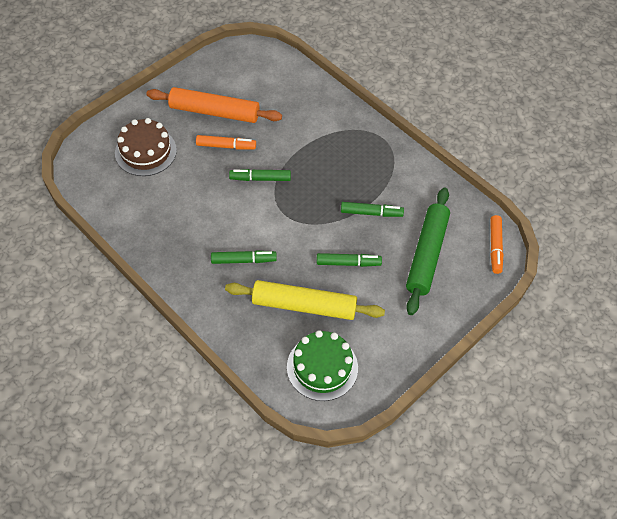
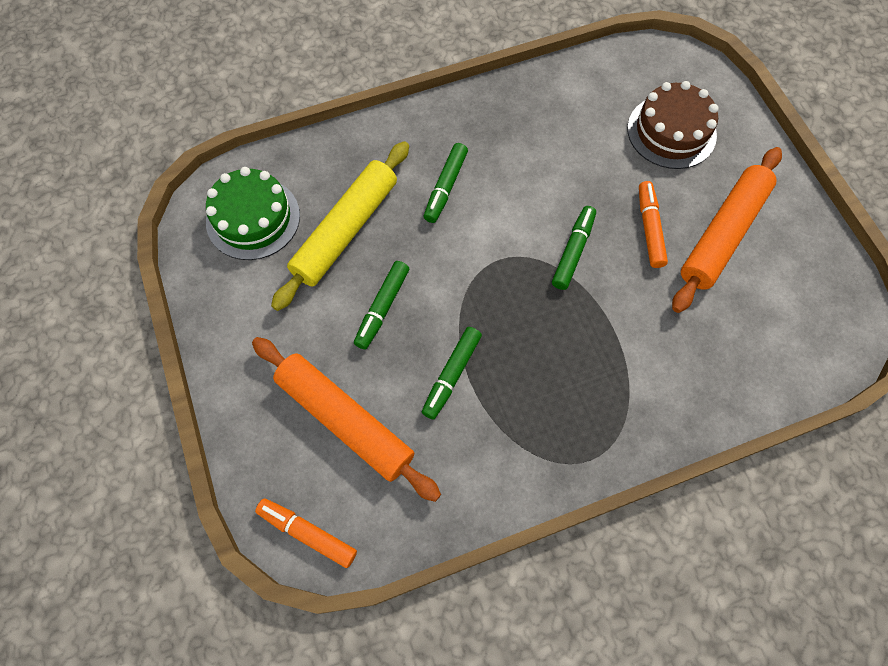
camera: 115 degrees right, 10 degrees up
(226, 146) = (649, 228): orange marker -> orange marker turned 150 degrees clockwise
(427, 254) = (345, 421): green rolling pin -> orange rolling pin

